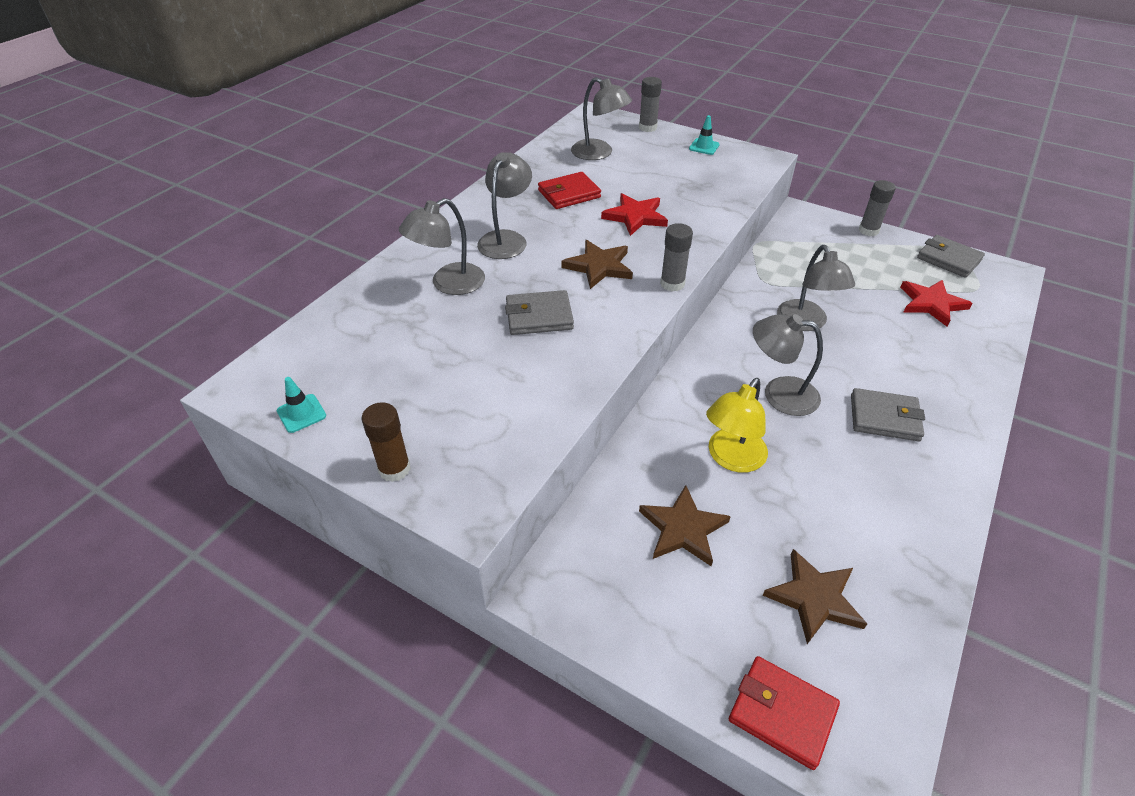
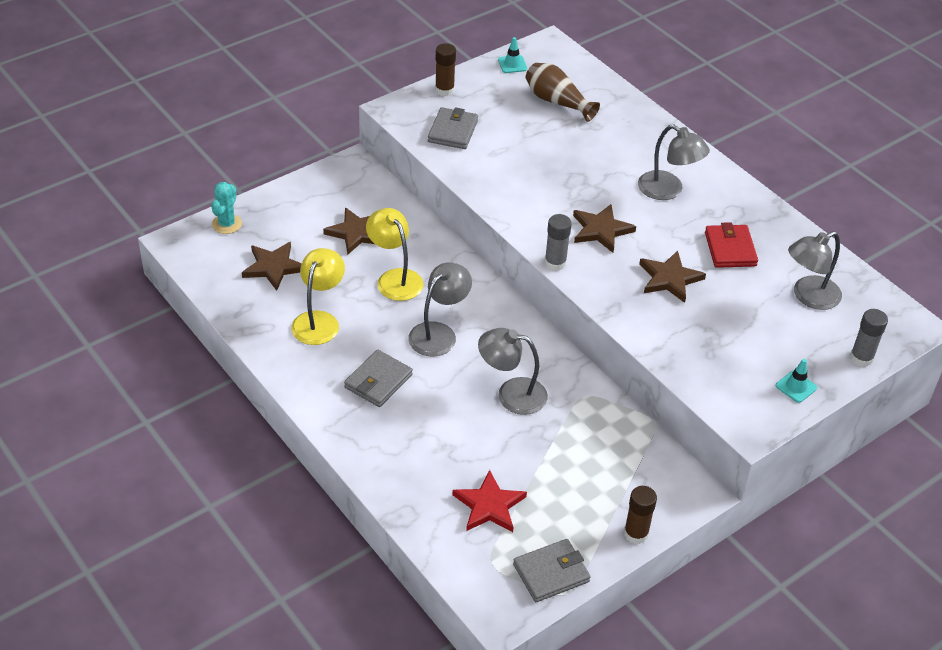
camera: 110 degrees right, 0 degrees up
(379, 349) = (557, 102): none -> brown vase
(448, 284) = (617, 146): grey lamp -> none
(539, 316) = (553, 180): grey wallet -> grey wallet (453, 131)
(635, 217) = (669, 279): red star -> brown star
(782, 713) = (227, 224): red wallet -> turquoise cactus
(855, 504) = (319, 320): none -> yellow lamp
(868, 230) = (636, 533): grey glue stick -> brown glue stick

